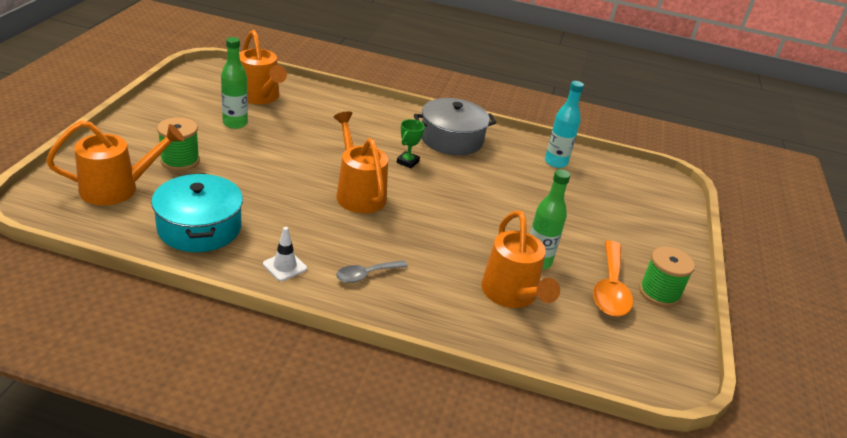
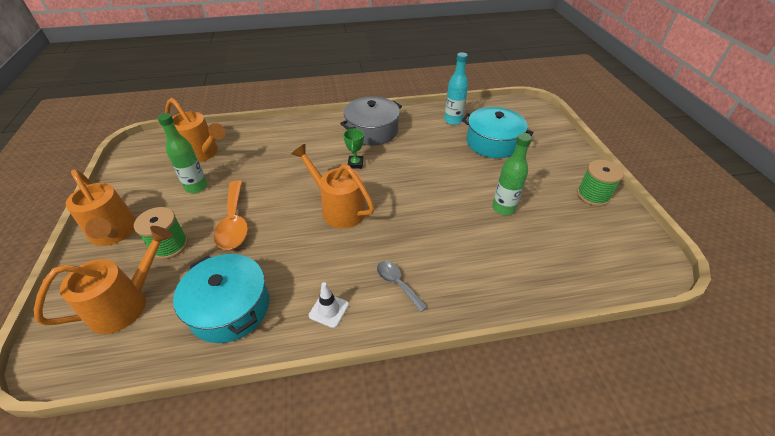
camera: 20 degrees left, 10 degrees up
(366, 275) = (397, 284): grey spoon -> grey spoon turned 105 degrees clockwise
(512, 295) = (510, 246): orange watering can -> orange watering can (115, 233)
(584, 200) = (493, 142): none -> turquoise pot
(610, 288) = (563, 207): orange spoon -> orange spoon (234, 222)

